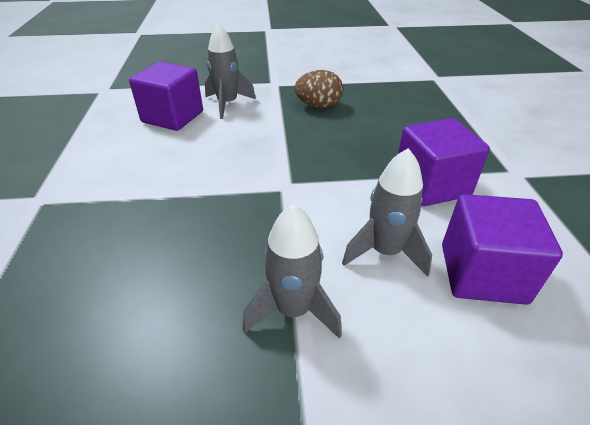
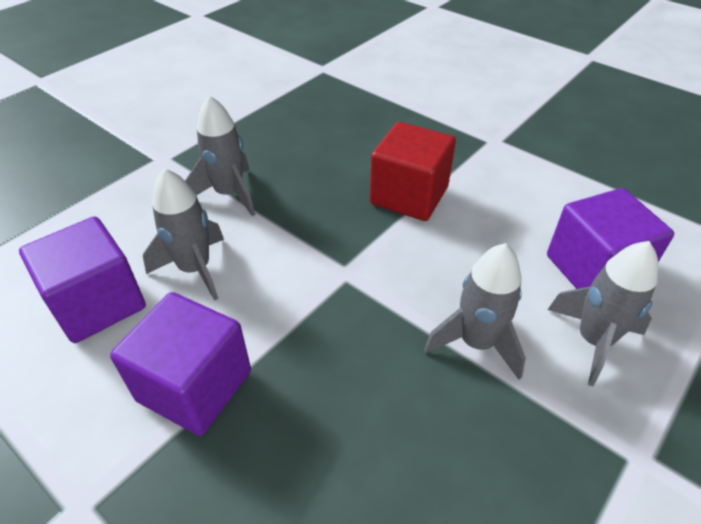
camera: 135 degrees right, 5 degrees up
(171, 203) = (409, 196): none -> red cube
(272, 127) = (476, 343): none -> grey rocket
(318, 106) = (491, 449): brown egg -> none

